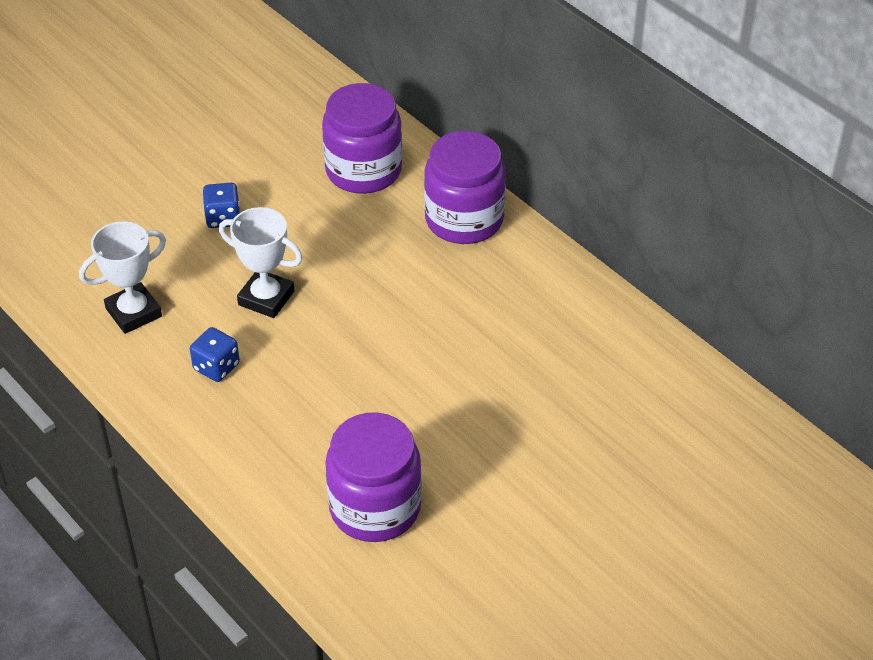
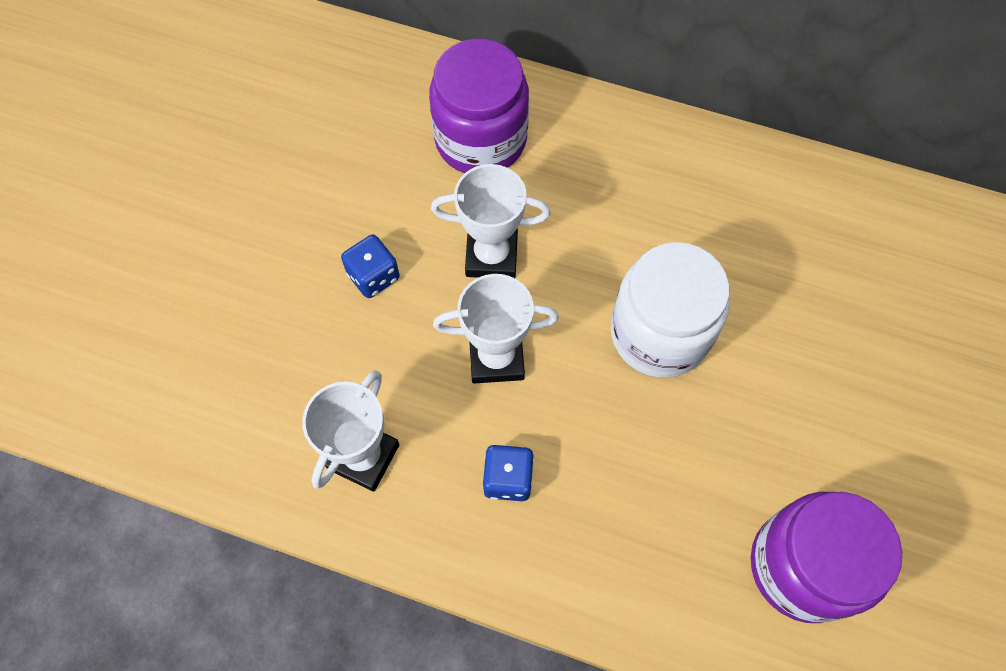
camera: 30 degrees left, 20 degrees up
(312, 240) = (491, 256): none -> white trophy
(392, 334) = (659, 333): none -> white jar
(464, 219) = (627, 150): purple jar -> none

